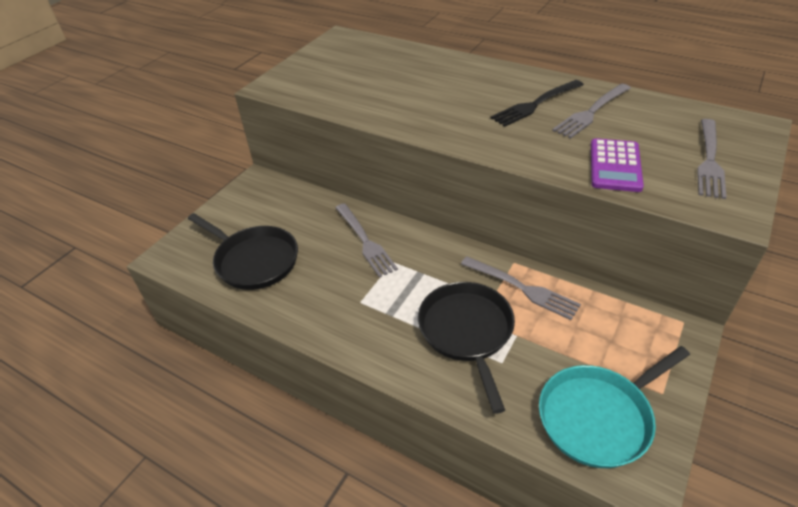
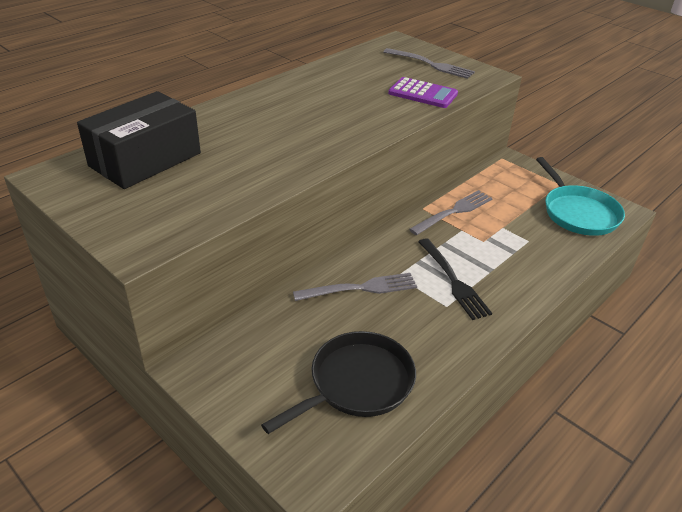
camera: 80 degrees left, 5 degrees down
(378, 59) = (145, 159): none -> black box
(467, 331) = (495, 250): black pan -> none
(535, 104) = (315, 100): black fork -> black fork (453, 280)
(591, 112) = (344, 83): grey fork -> none

